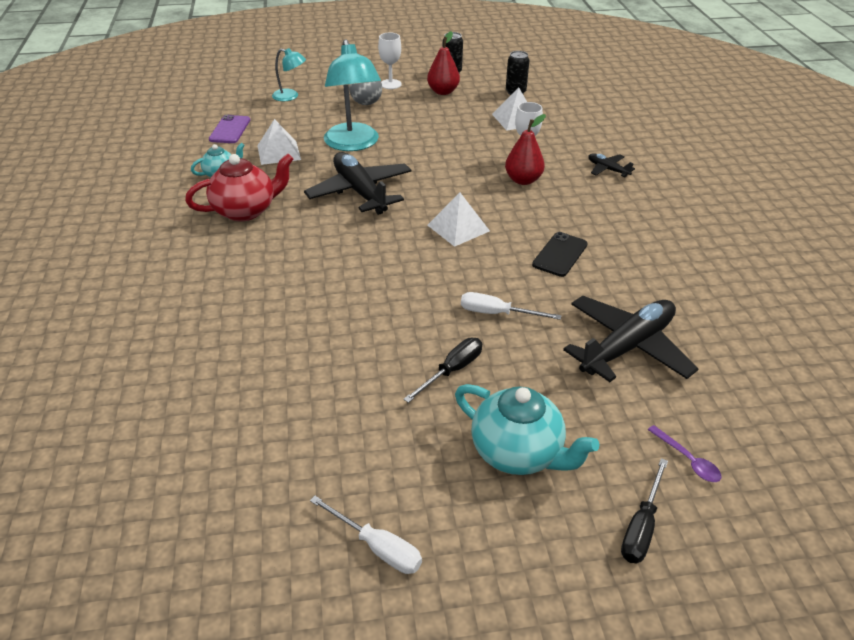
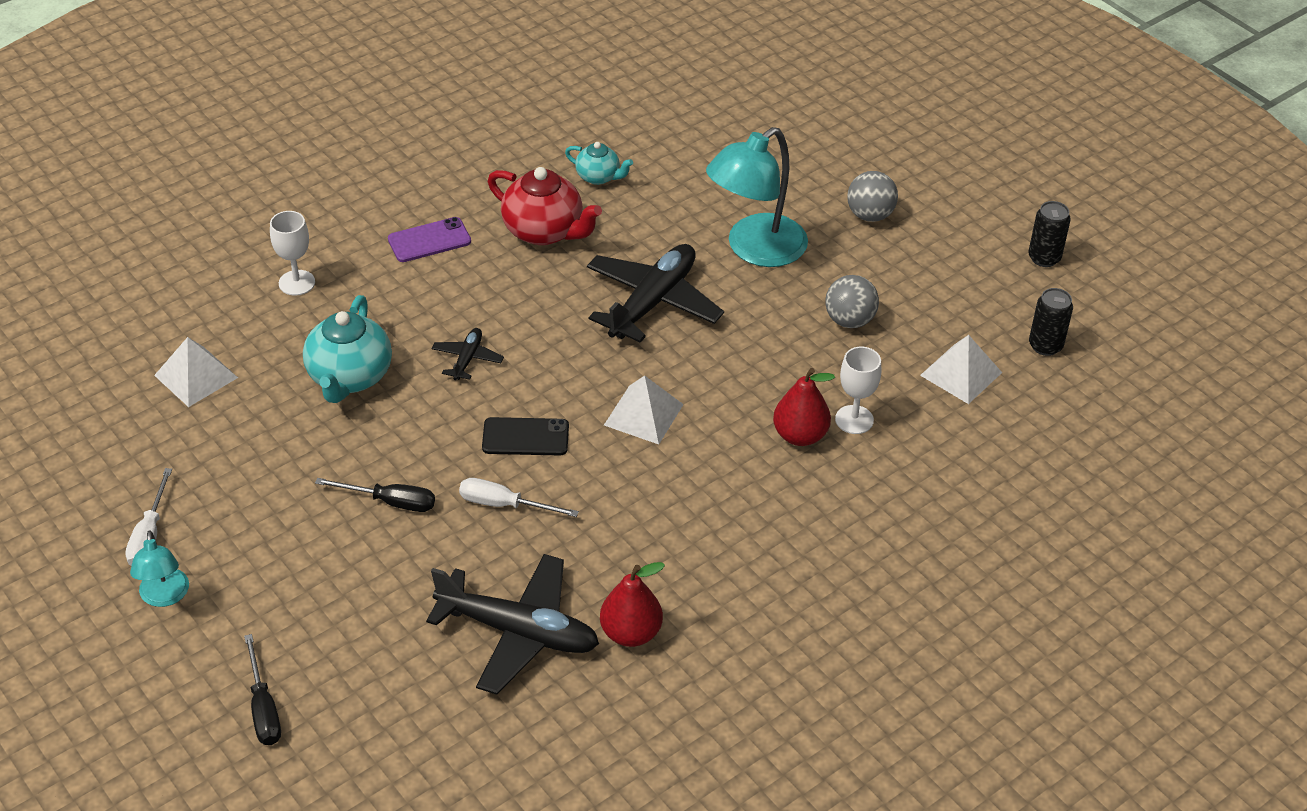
camera: 60 degrees right, 5 degrees up
(230, 130) = (697, 134): purple phone -> purple phone (429, 240)
(278, 152) = (682, 197): white pyramid -> white pyramid (196, 376)
(290, 96) = (823, 142): turquoise lamp -> turquoise lamp (164, 596)
(390, 84) = (946, 214): white goblet -> white goblet (297, 283)
(443, 92) = (973, 272): red pear -> red pear (631, 633)
(443, 135) = (849, 320): none -> grey ball
(497, 313) = (504, 505): white screwdriver -> white screwdriver turned 60 degrees counterclockwise
(518, 453) = (306, 591): turquoise teapot -> turquoise teapot (349, 377)
(560, 254) = (655, 523): black phone -> black phone (525, 437)
(607, 169) = (901, 512): black plane -> black plane (467, 359)
(641, 526) = (263, 708): black screwdriver -> black screwdriver turned 105 degrees counterclockwise
(687, 460) = (370, 725): purple spoon -> none

